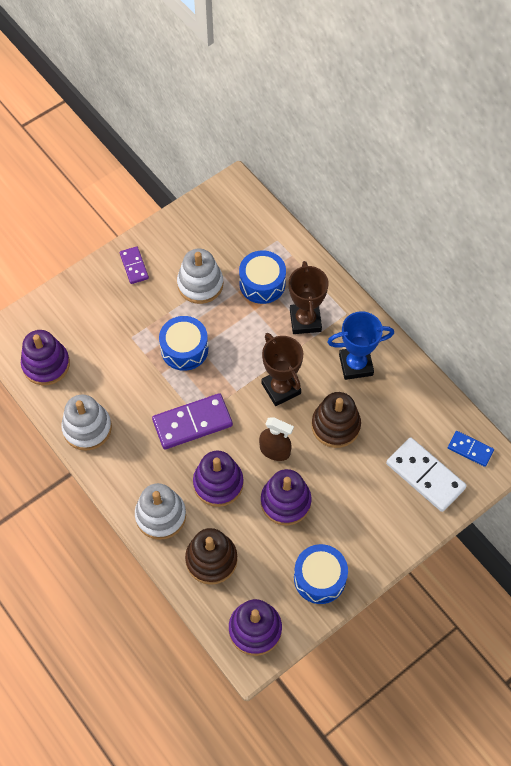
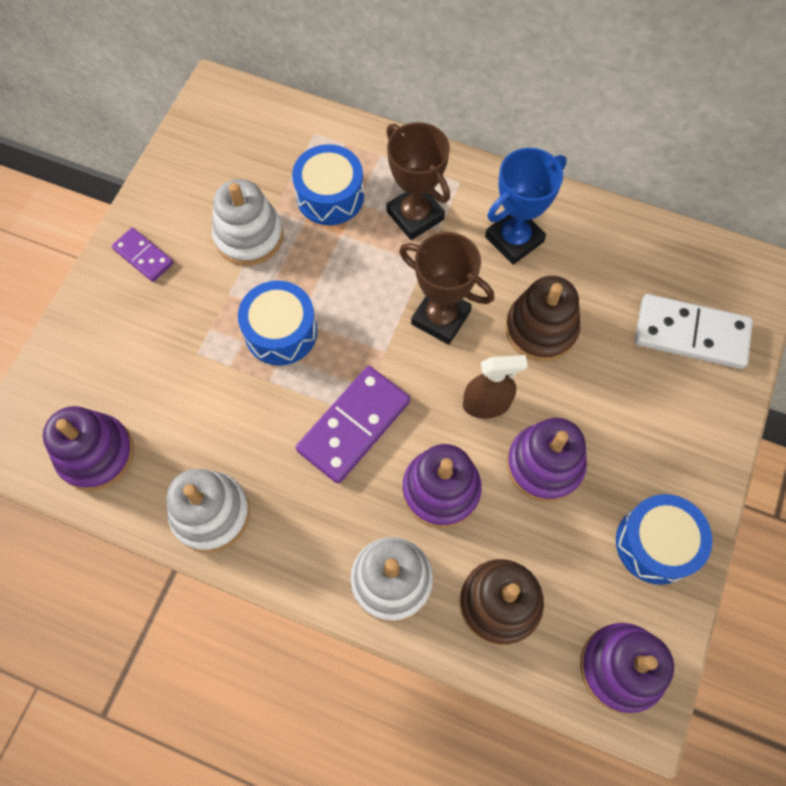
camera: 30 degrees left, 5 degrees up
(470, 449) = (719, 272): blue domino -> none

